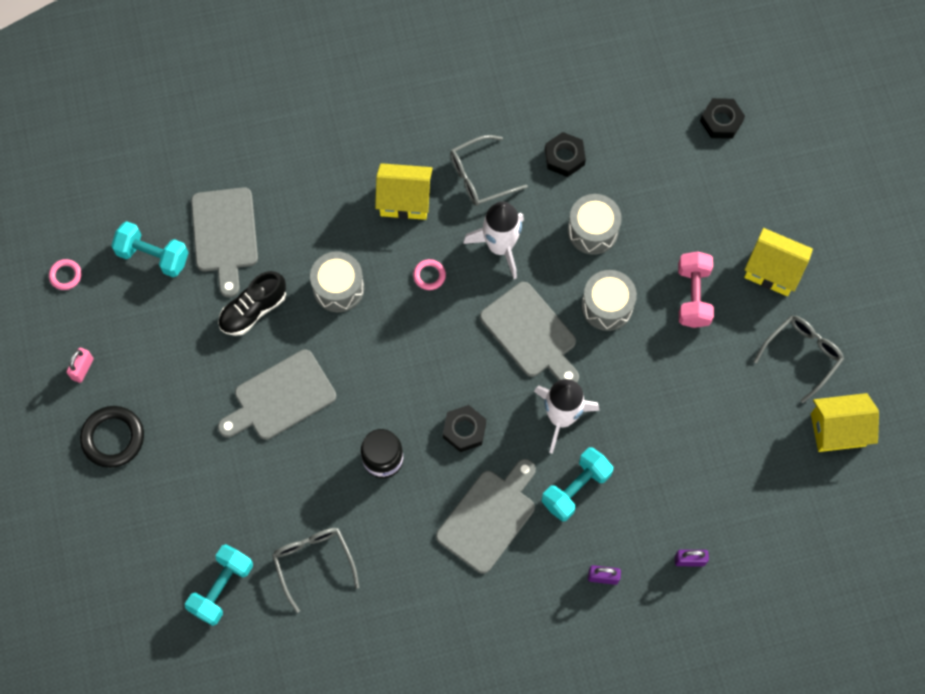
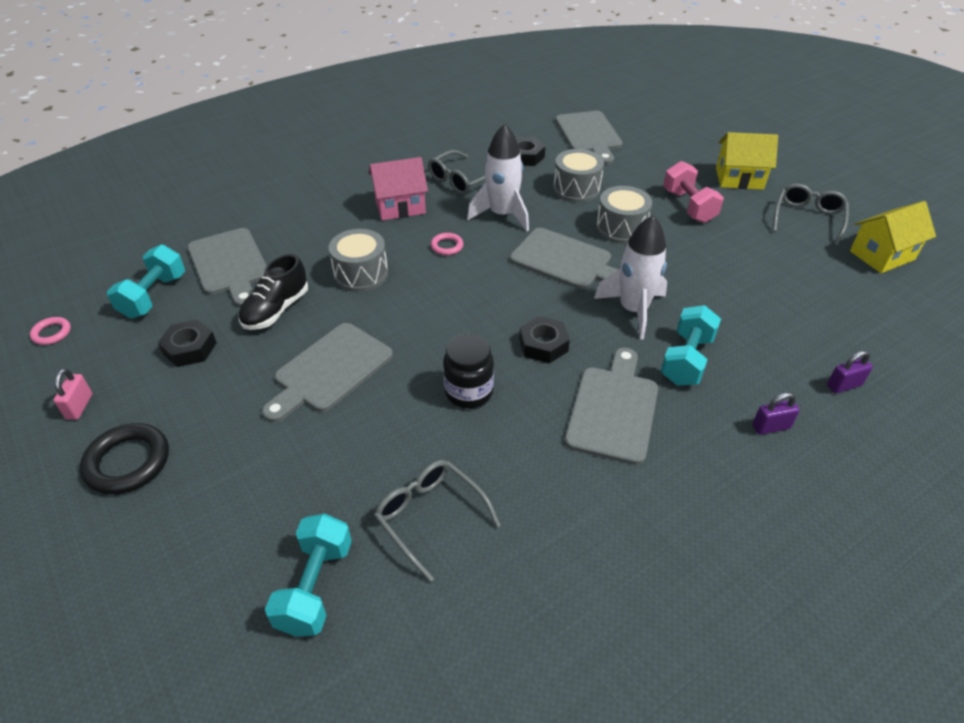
camera: 20 degrees left, 25 degrees down
(153, 256) = (154, 296): turquoise dumbbell -> turquoise dumbbell turned 75 degrees counterclockwise
(405, 200) = (400, 207): yellow house -> pink house
(652, 140) = (589, 135): none -> grey cutting board
(721, 121) = (633, 117): black nut -> black nut (190, 348)

